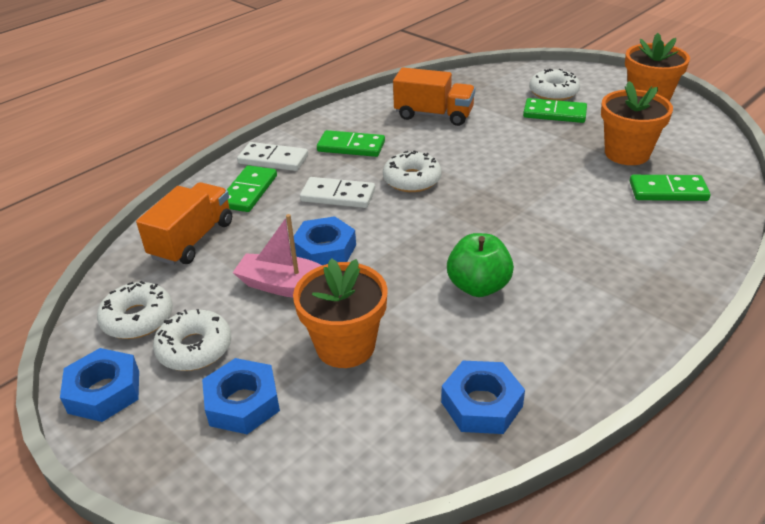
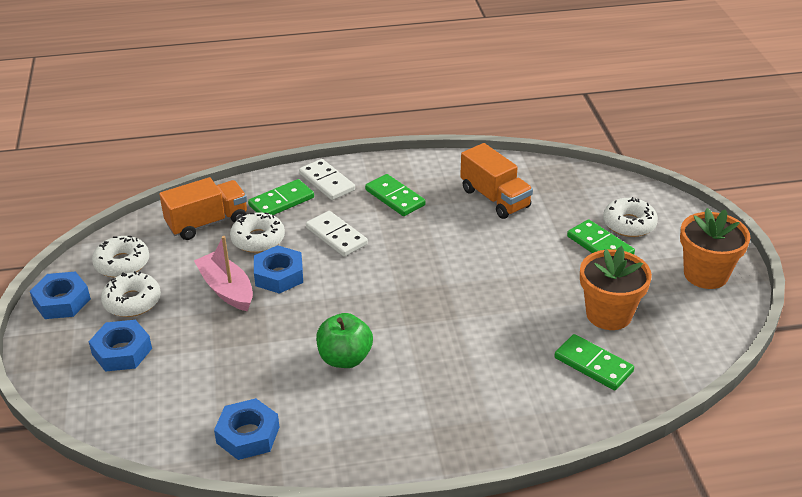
camera: 35 degrees right, 0 degrees up
(345, 346) = (215, 350): orange flower pot -> none
(412, 180) = (404, 250): white donut -> white donut (258, 239)

